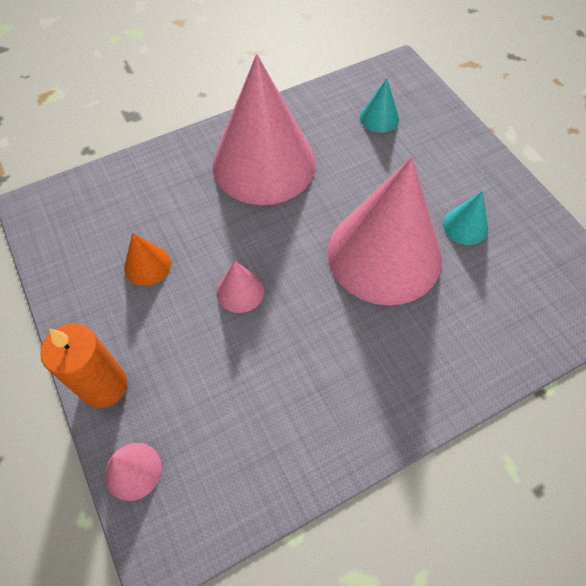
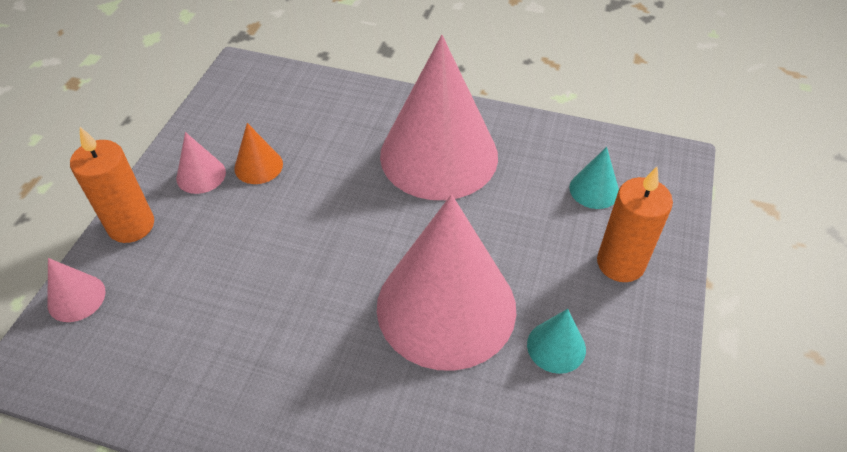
camera: 45 degrees right, 10 degrees down
(240, 291) = (296, 238): pink cone -> pink cone (201, 175)
(441, 151) = (620, 263): none -> orange candle

